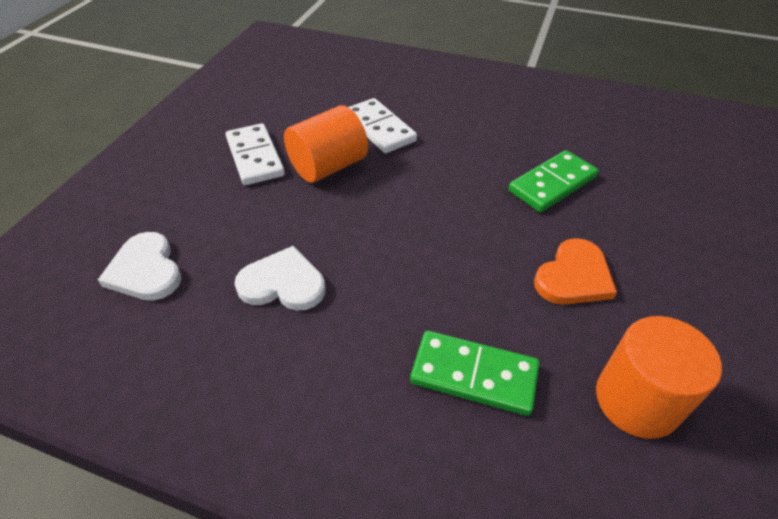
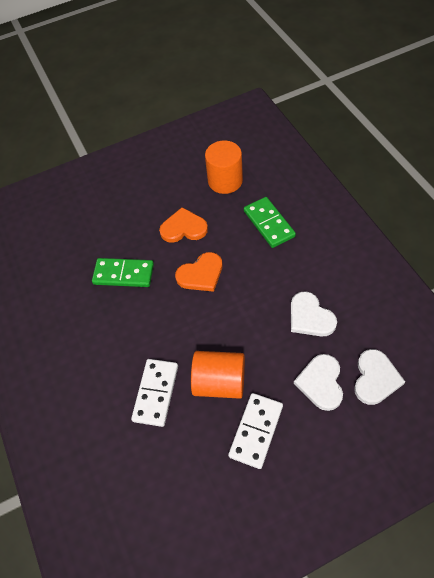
camera: 130 degrees left, 10 degrees up
(215, 227) = (321, 383): none -> white heart
(473, 240) = (201, 274): none -> orange heart

